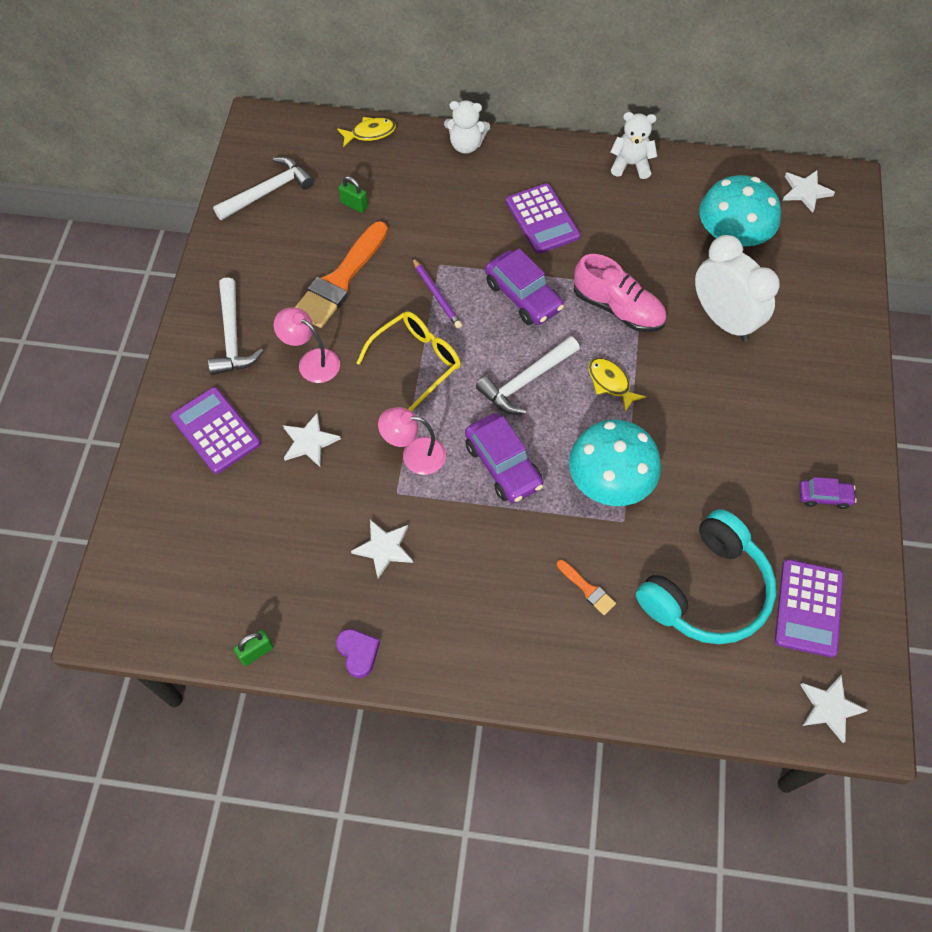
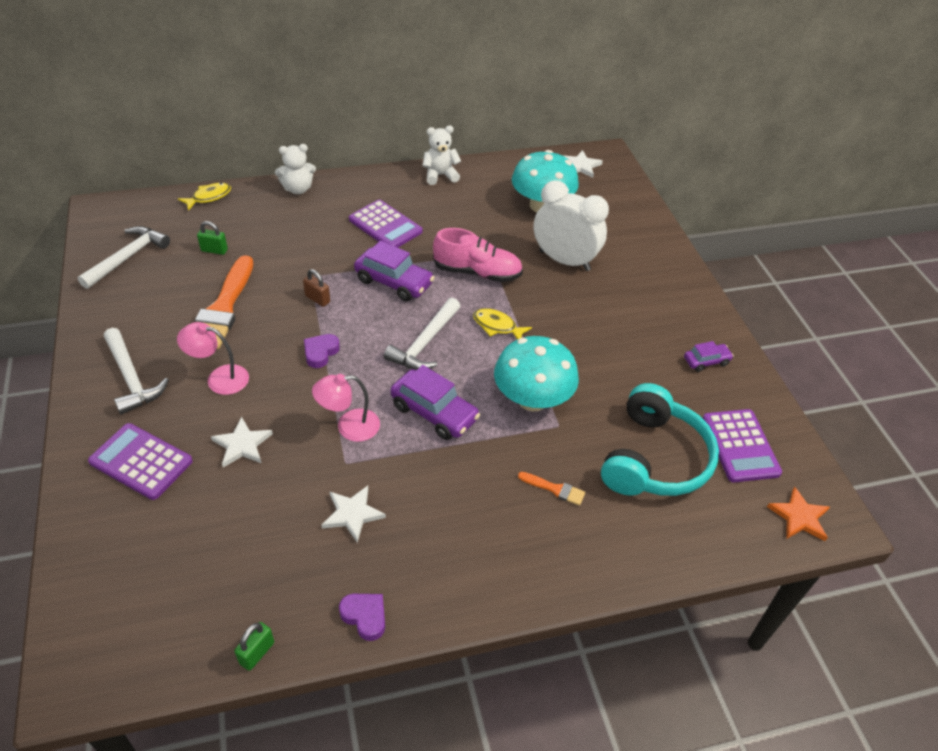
camera: 25 degrees left, 15 degrees down
(417, 361) = (320, 352): yellow glasses -> purple heart
(437, 295) = (317, 299): purple pencil -> brown padlock
(829, 708) = (799, 517): white star -> orange star

